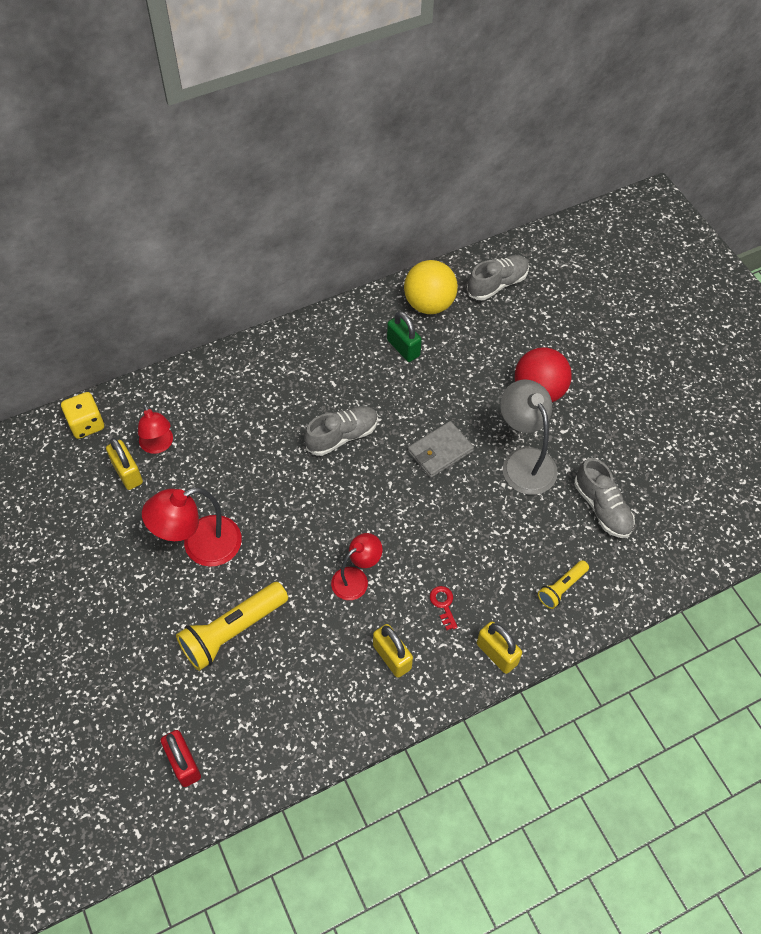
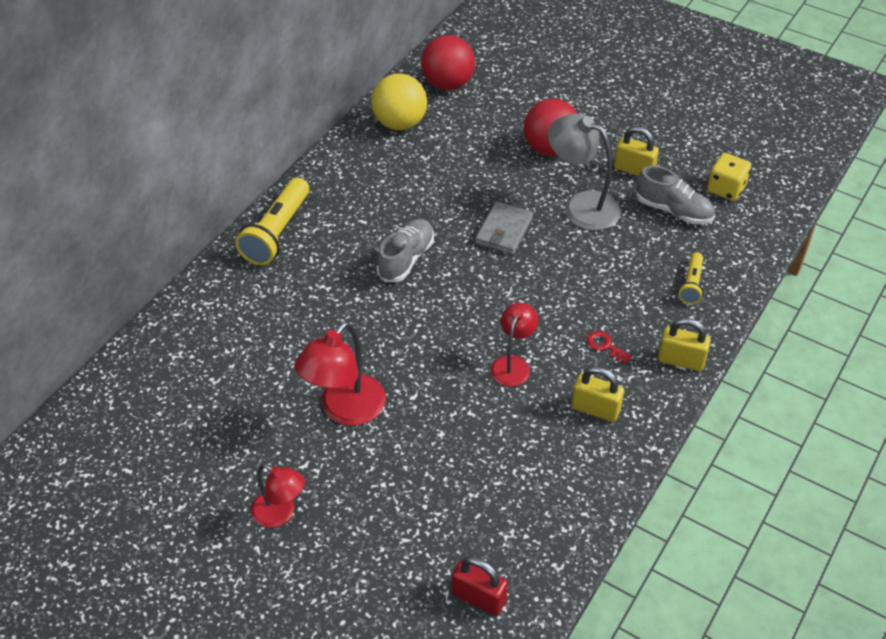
camera: 30 degrees left, 10 degrees down
(86, 424) = (142, 363): yellow dice -> yellow dice (726, 189)
(127, 473) = (220, 385): yellow padlock -> yellow padlock (634, 170)
(158, 445) = (233, 347): red lamp -> red lamp (280, 514)
(232, 631) = (434, 464): yellow flashlight -> yellow flashlight (277, 233)
(403, 348) = (404, 166): green padlock -> none
(497, 284) = (448, 84): grey shoe -> red ball

